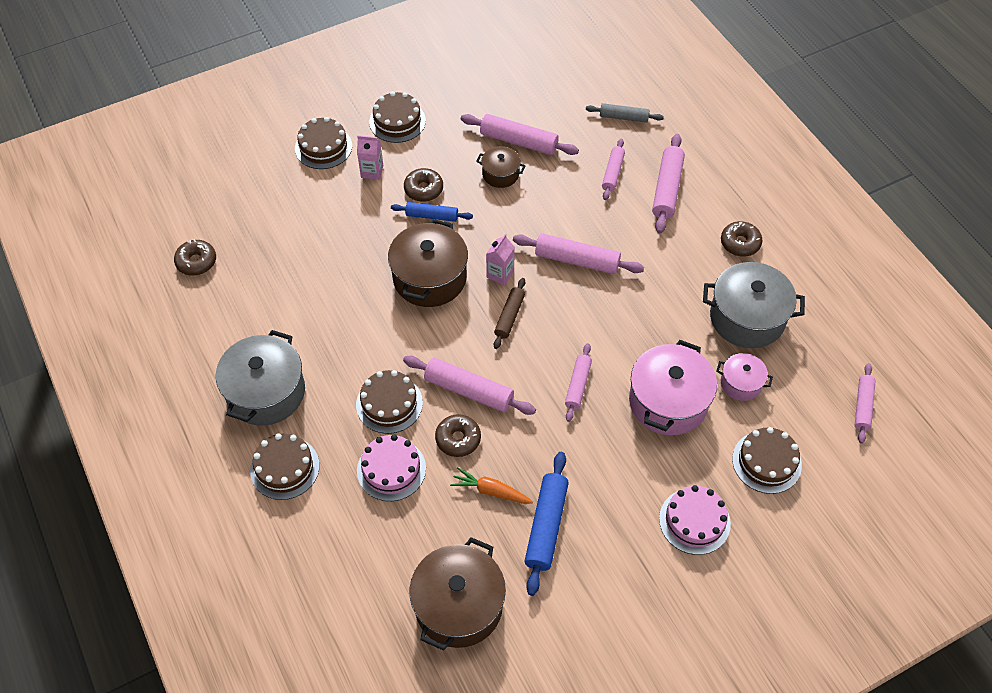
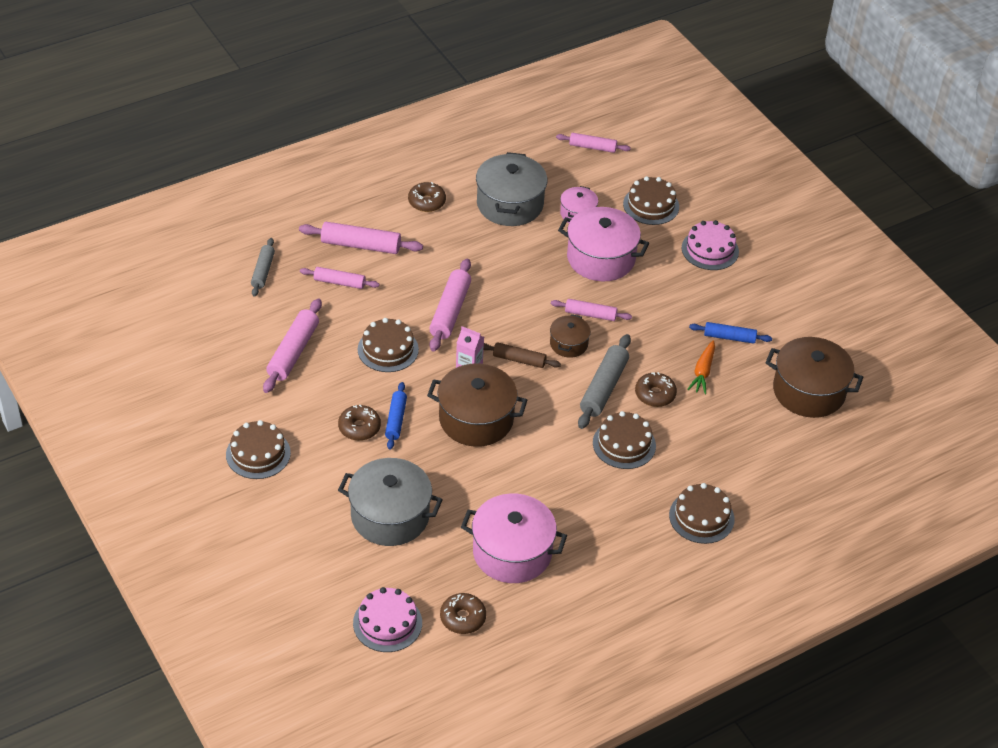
camera: 95 degrees left, 10 degrees down
(263, 301) = (512, 552): none -> pink pot
(266, 392) = (622, 539): grey pot -> grey pot (390, 516)
(323, 147) = (295, 518): brown cake -> brown cake (388, 349)
(372, 171) = (333, 472): pink carton -> none
(391, 469) = (691, 439): pink cake -> pink cake (387, 623)
(468, 391) = (604, 388): pink rolling pin -> grey rolling pin
(500, 174) = (339, 366): brown pot -> brown pot (569, 344)
(546, 526) = (729, 337): blue rolling pin -> blue rolling pin, size x0.64

